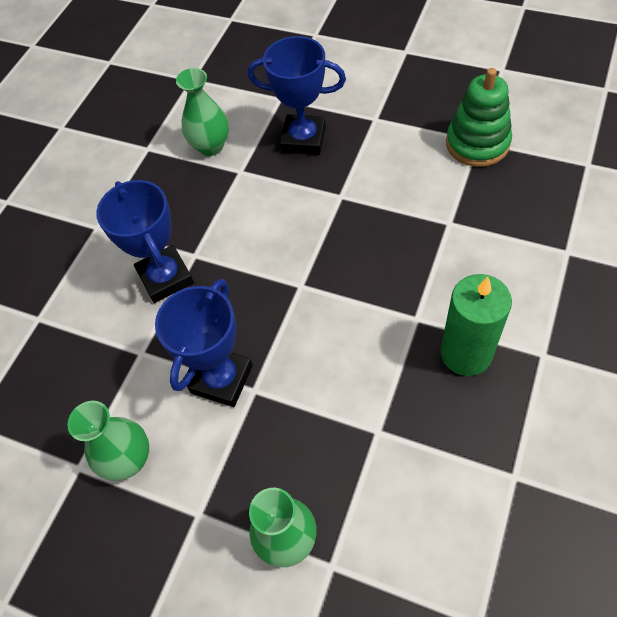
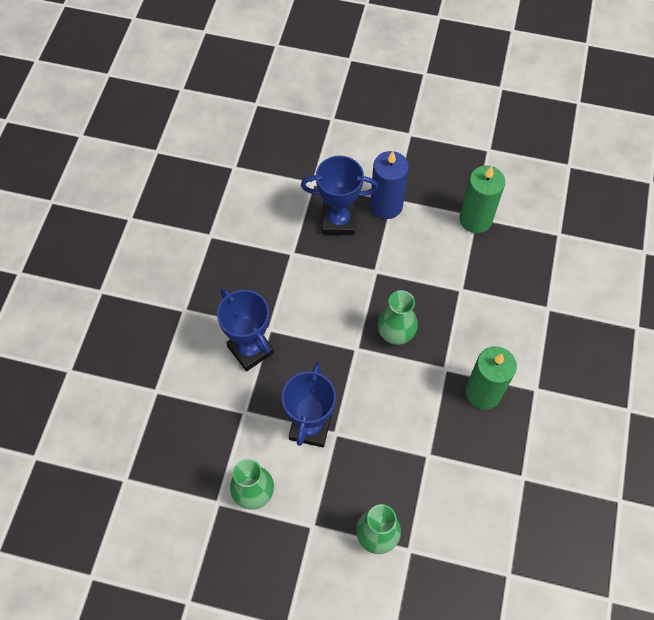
camera: 15 degrees left, 5 degrees up
(211, 146) = (263, 231): green vase -> green vase (395, 334)
(365, 124) = (386, 205): none -> blue candle
(477, 143) = (475, 219): green stacking toy -> green candle

